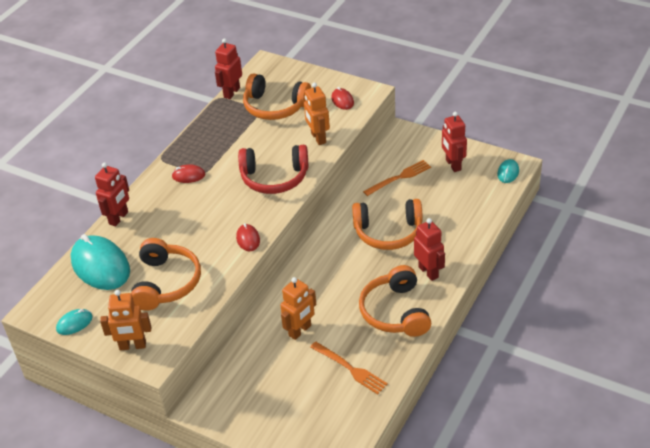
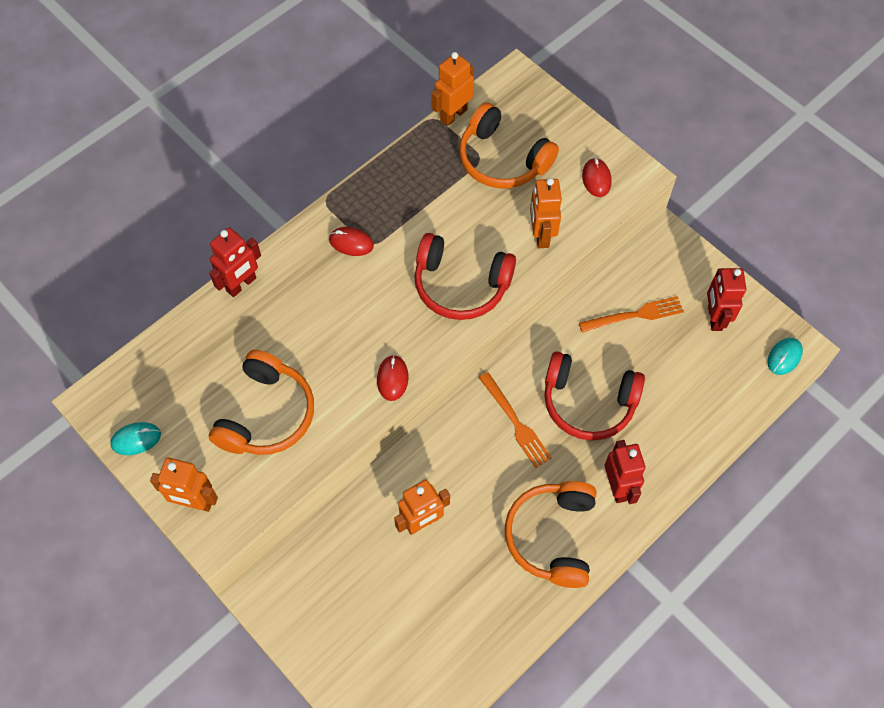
camera: 15 degrees right, 20 degrees up
(100, 266) = (195, 357): turquoise mouse -> none
(231, 92) = (453, 115): red robot -> orange robot
(351, 369) = (465, 607): orange fork -> orange fork (516, 423)
(388, 232) = (588, 402): orange headphones -> red headphones

